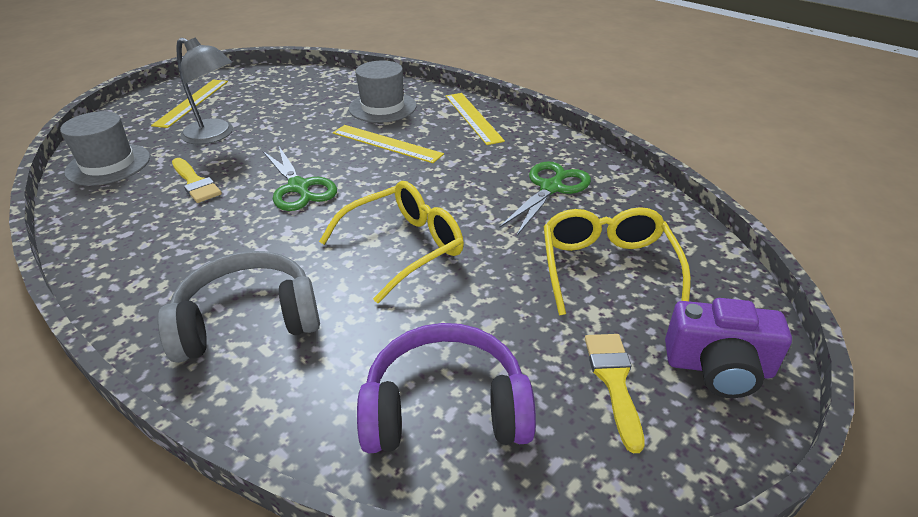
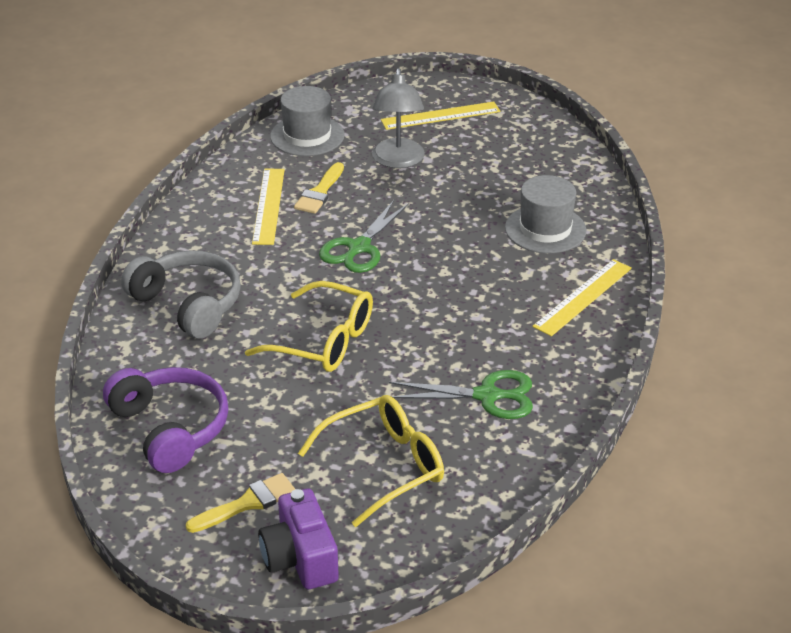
camera: 60 degrees right, 0 degrees up
(386, 143) = (476, 263): yellow ruler -> yellow ruler (269, 206)

